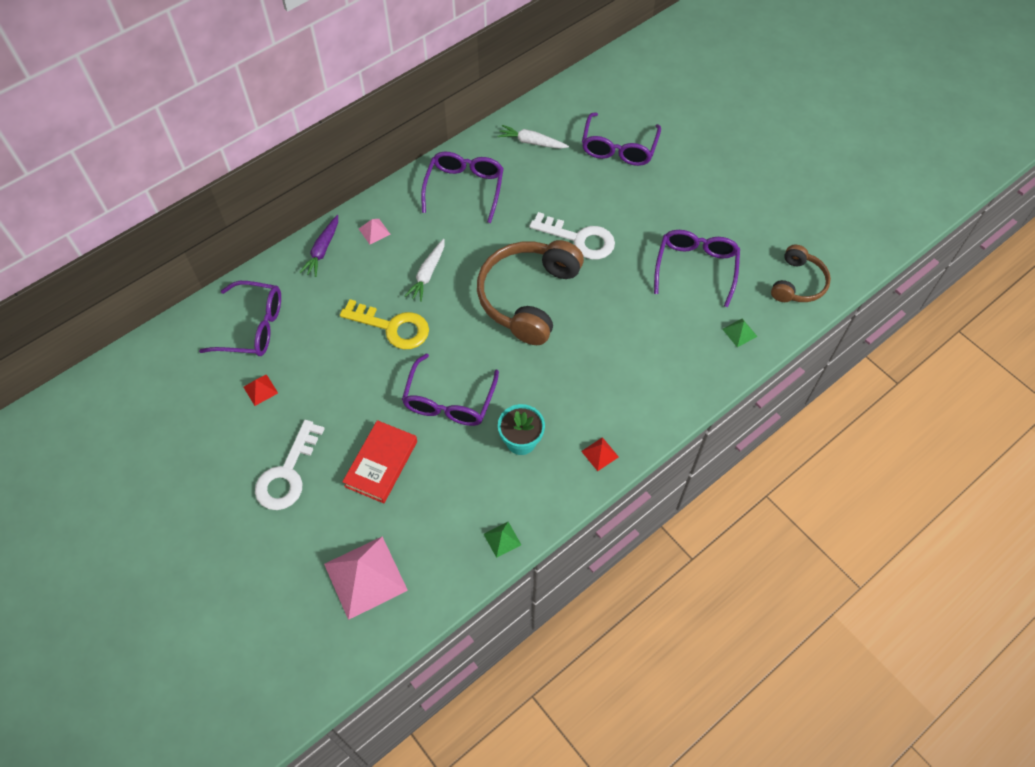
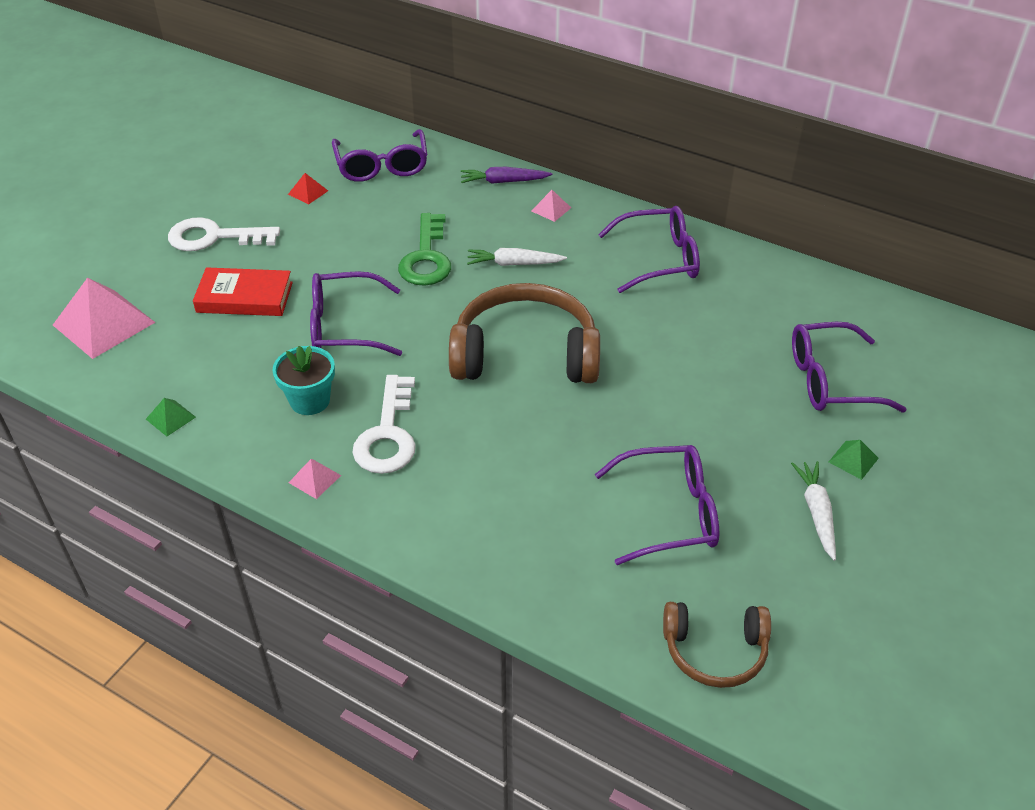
camera: 70 degrees right, 15 degrees down
(392, 327) = (426, 257): yellow key -> green key
(531, 142) = (775, 296): white carrot -> white carrot (816, 513)
(579, 239) = (645, 378): white key -> white key (388, 434)
(600, 454) = (315, 479): red pyramid -> pink pyramid
(739, 332) = (579, 591): green pyramid -> green pyramid (853, 460)

